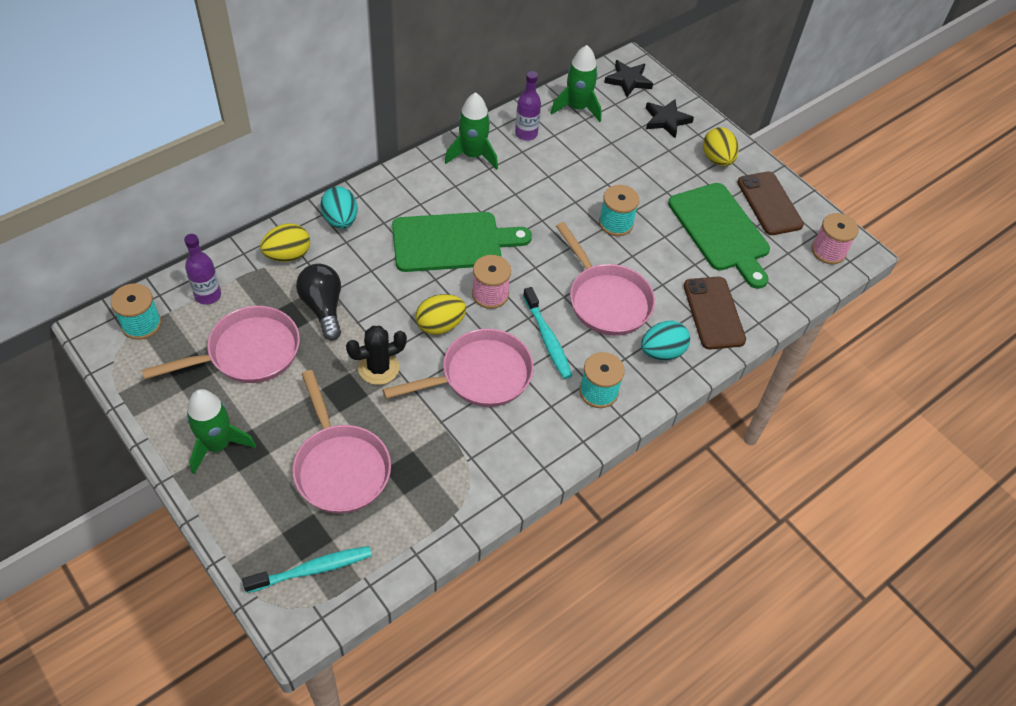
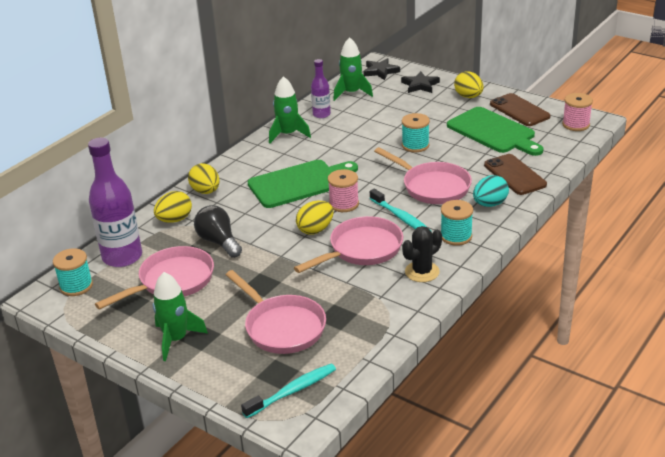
camera: 10 degrees left, 20 degrees down
(208, 295) = (122, 257): purple bottle -> purple bottle, size x1.84
(340, 220) = (206, 191): turquoise egg -> yellow egg
(378, 368) = (281, 264): black cactus -> black cactus (422, 272)

